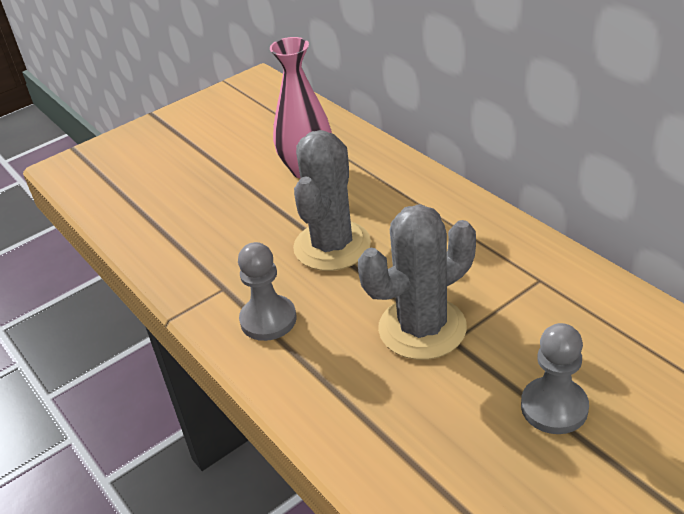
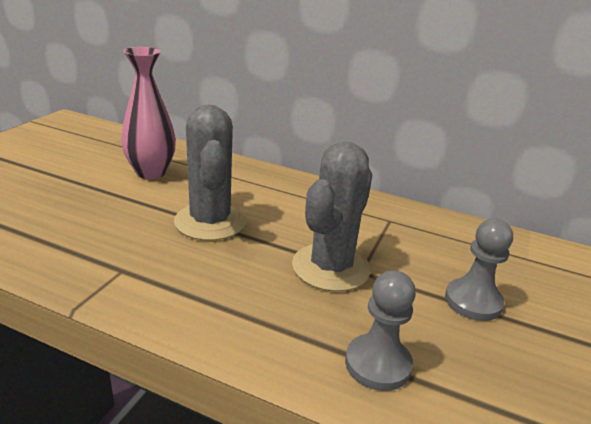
camera: 35 degrees left, 10 degrees down
(268, 320) = (186, 287): grey pawn -> grey pawn (377, 364)

